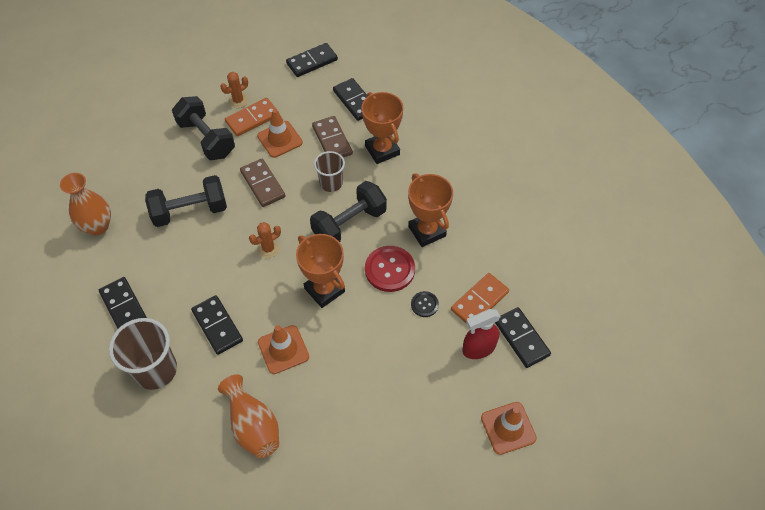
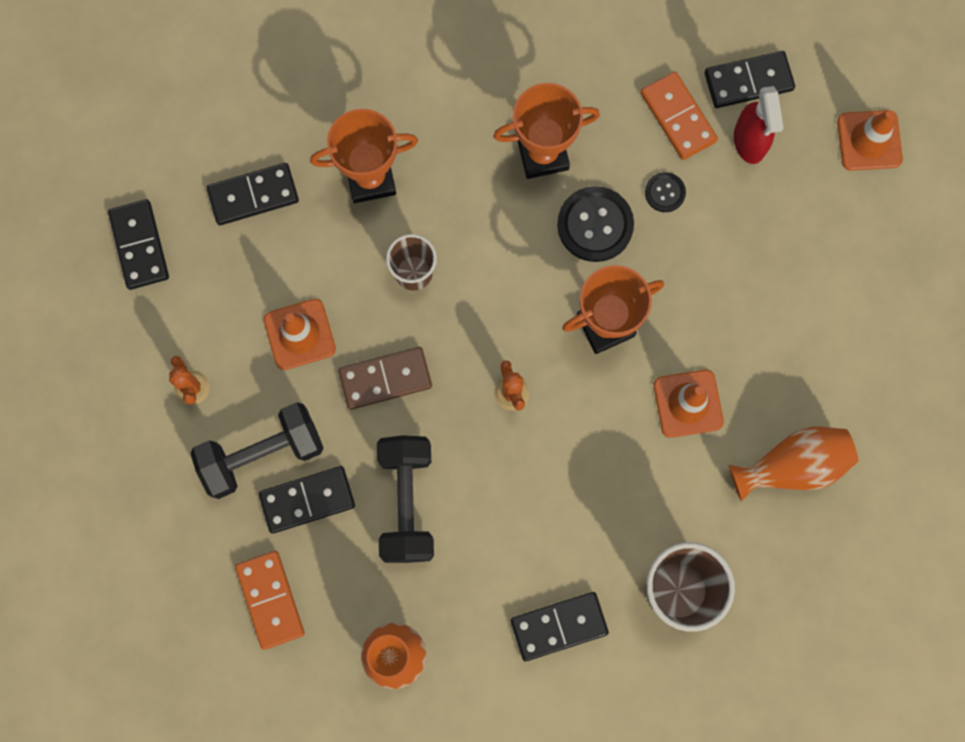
camera: 75 degrees left, 20 degrees up
(217, 326) = (627, 491): black domino -> black domino (307, 500)
(252, 118) = (240, 371): orange domino -> orange domino (270, 600)
(332, 140) = (327, 251): brown domino -> none
(349, 224) = (498, 263): black dumbbell -> none
(389, 269) = (595, 225): red button -> black button

